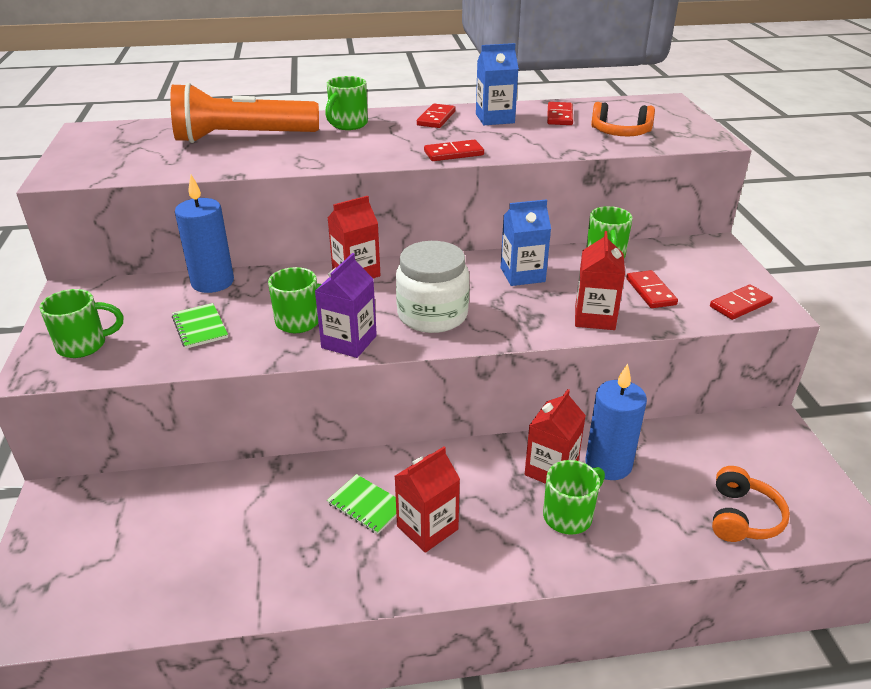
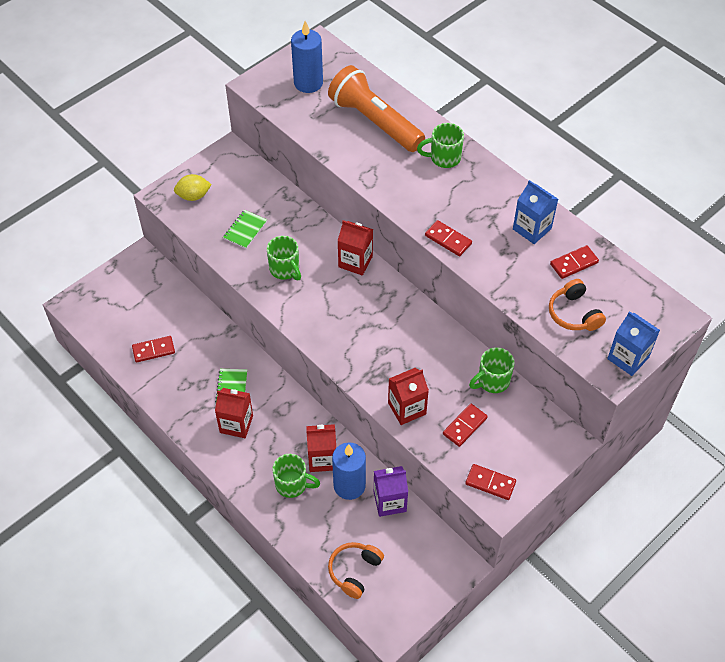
camera: 55 degrees right, 20 degrees up
(84, 345) = (193, 196): green mug -> yellow lemon
(212, 282) = (289, 202): blue candle -> blue candle (308, 83)
(349, 342) = (285, 303): purple carton -> purple carton (390, 501)
(432, 315) = (342, 326): white jar -> none
(436, 118) = (500, 197): red domino -> red domino (153, 350)
(522, 275) = (426, 347): blue carton -> blue carton (628, 358)
(742, 517) = (354, 571): orange headphones -> orange headphones turned 135 degrees clockwise

